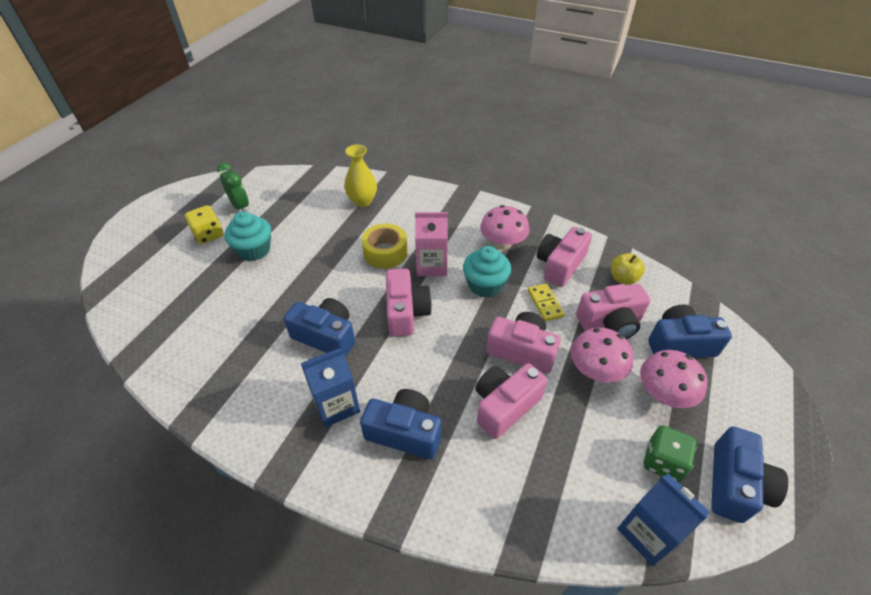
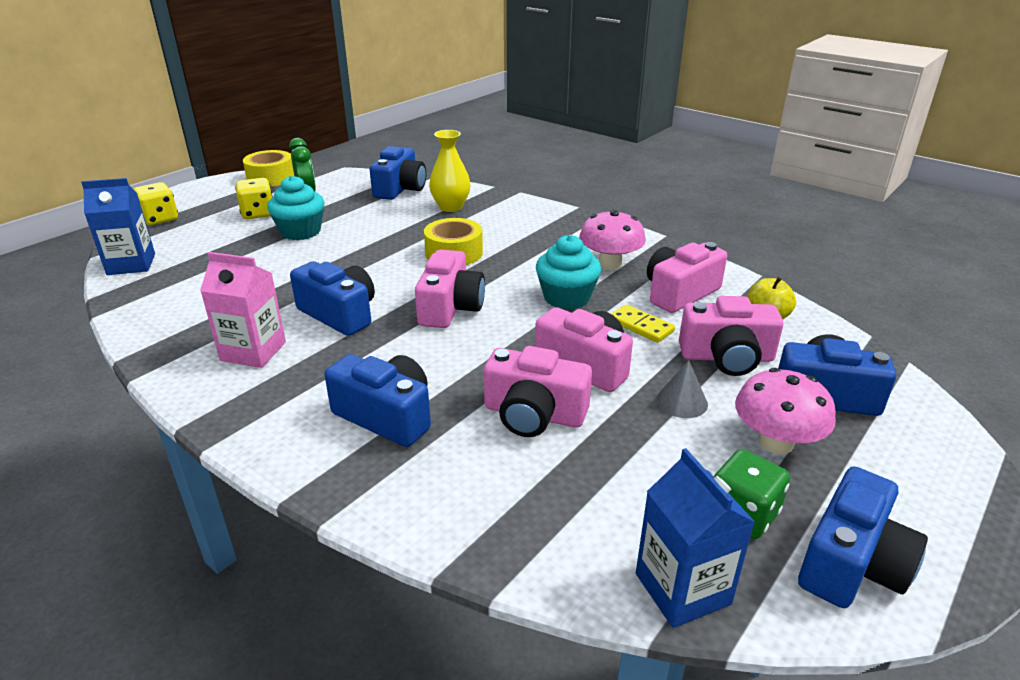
camera: 15 degrees right, 15 degrees down
(125, 256) = (160, 219): none -> yellow dice
(199, 189) = (271, 178): none -> yellow tape
(314, 186) = (400, 189): none -> blue camera
(336, 405) = (316, 376): blue carton -> blue carton (131, 264)
(431, 265) = (506, 271): pink carton -> pink carton (253, 351)
(504, 406) = (534, 414): pink camera -> pink camera turned 135 degrees counterclockwise
(545, 303) = (641, 326): yellow domino -> yellow domino turned 45 degrees counterclockwise
(595, 371) = (681, 401): pink mushroom -> grey cone

